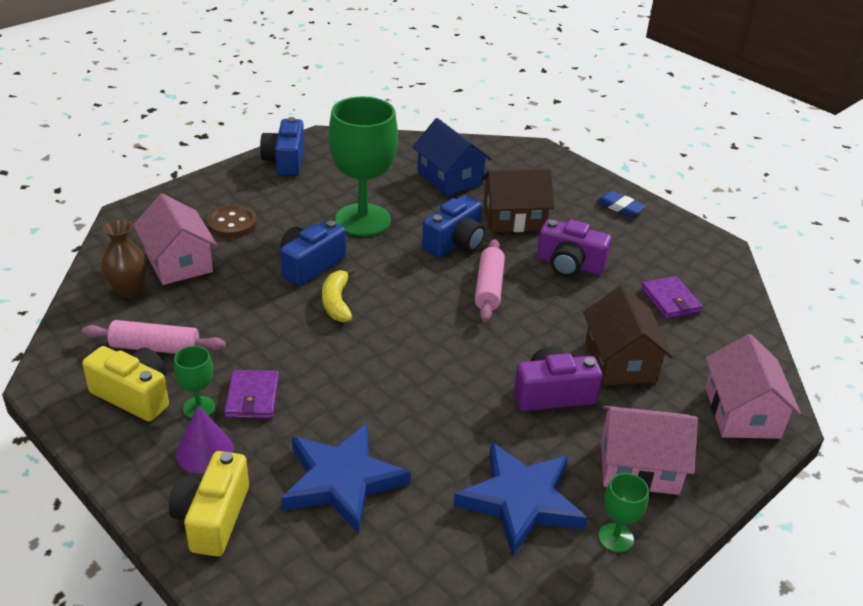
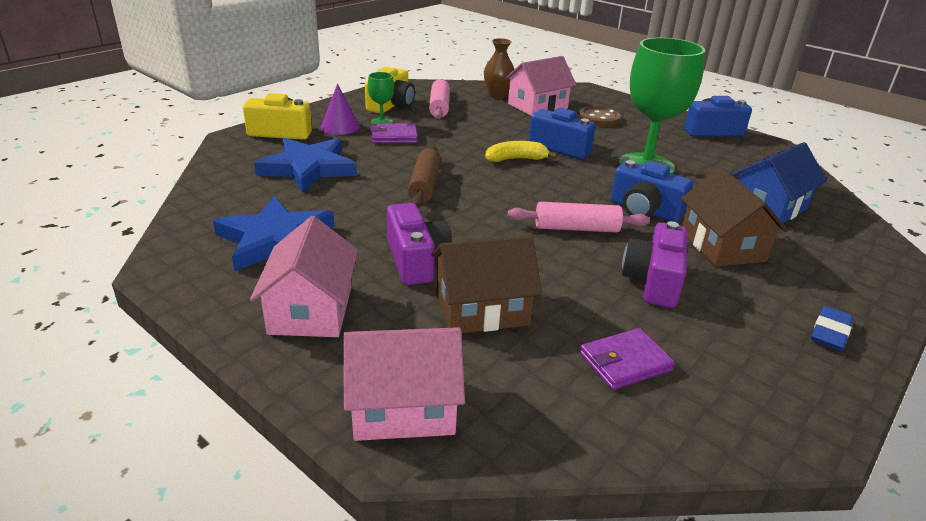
camera: 85 degrees right, 5 degrees down
(397, 378) = (425, 185): none -> brown rolling pin
(615, 538) = (219, 288): green goblet -> none

